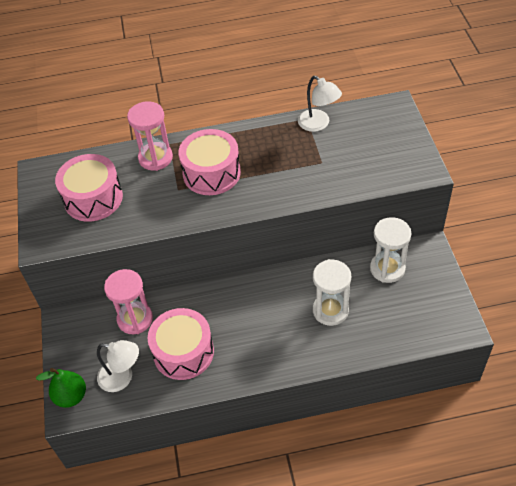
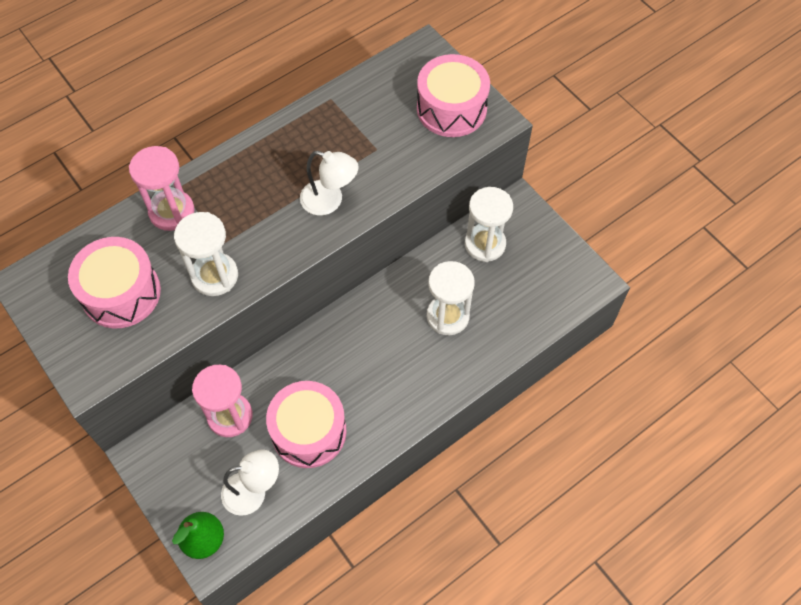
camera: 30 degrees left, 10 degrees up
(160, 209) = (214, 276): none -> white hourglass
(211, 173) = (253, 207): pink drum -> pink drum (451, 108)
(318, 124) = (348, 101): white lamp -> white lamp (330, 201)

